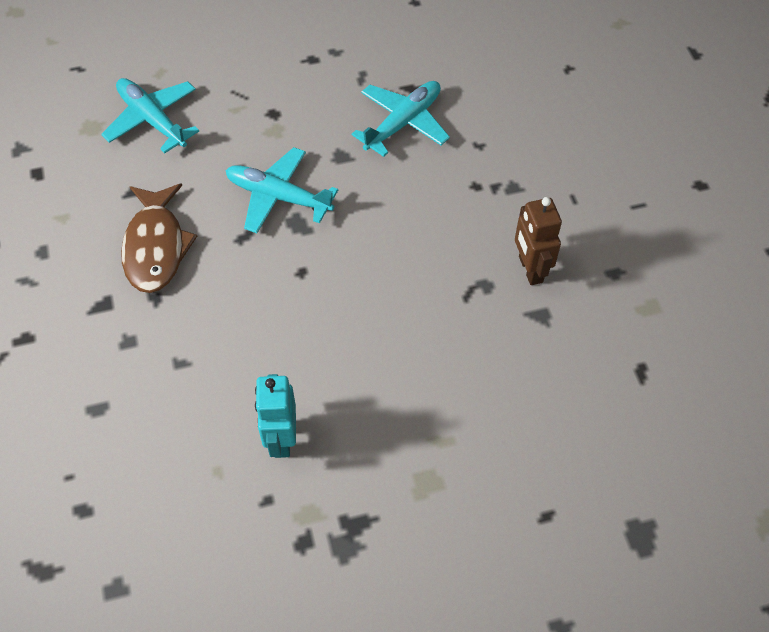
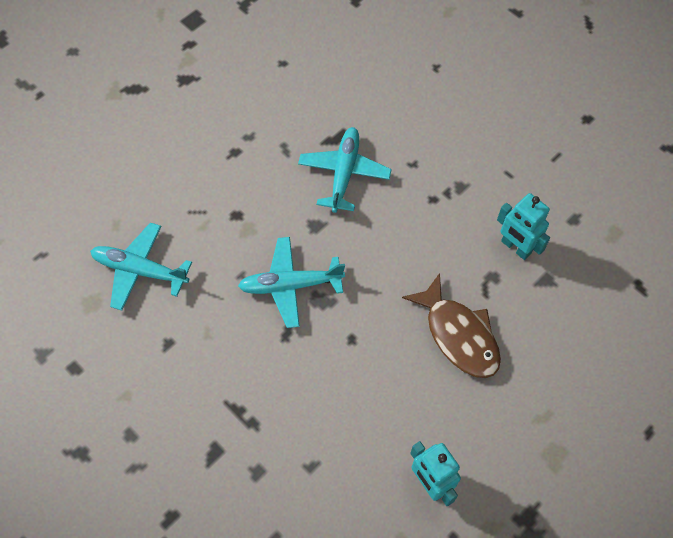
camera: 30 degrees left, 5 degrees up
(156, 247) = (223, 380): brown fish -> brown fish (459, 335)
(530, 269) = (515, 247): brown robot -> turquoise robot

